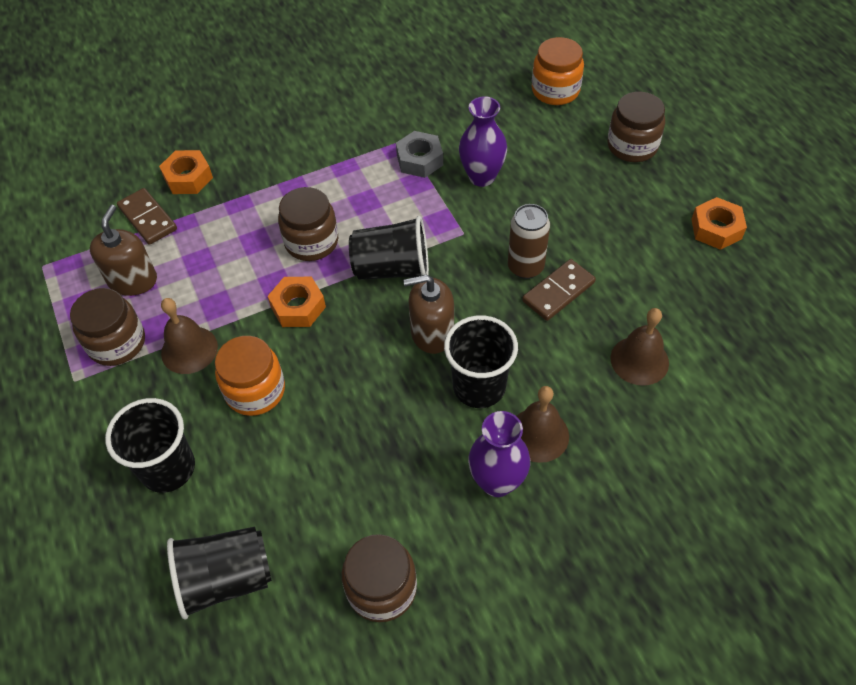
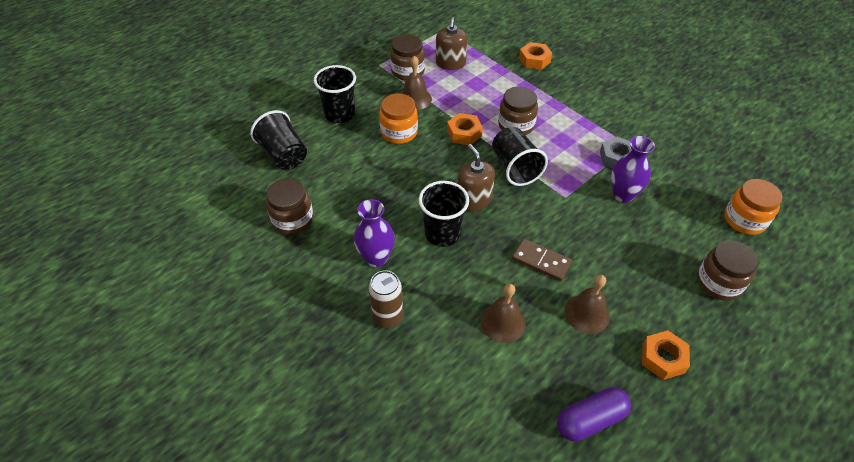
camera: 70 degrees right, 5 degrees down
(133, 280) = (450, 63): brown soap dispenser -> brown soap dispenser turned 105 degrees clockwise
(148, 218) = (495, 55): brown domino -> none
(525, 267) = (553, 237): brown can -> brown can (388, 317)
(538, 434) = (418, 273): brown bell -> brown bell (587, 314)
(780, 318) = (590, 420): none -> purple capsule

